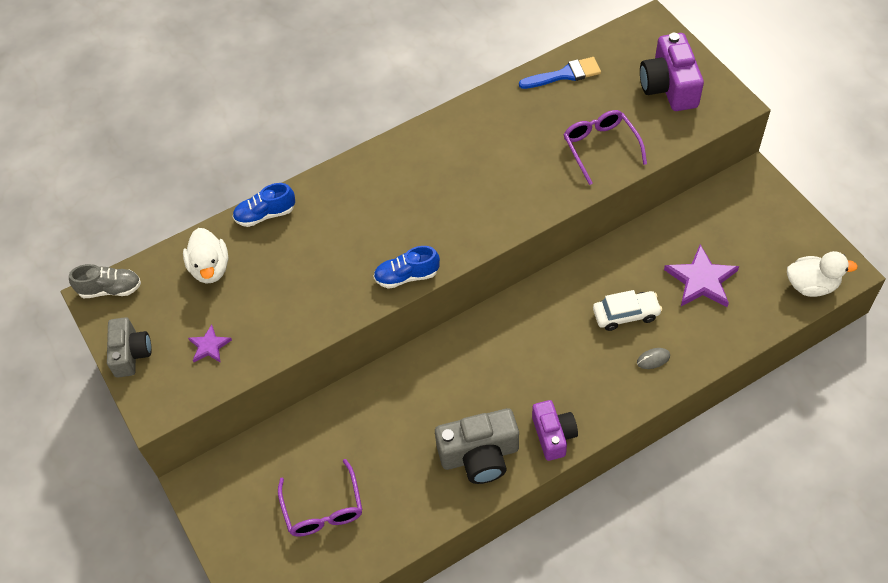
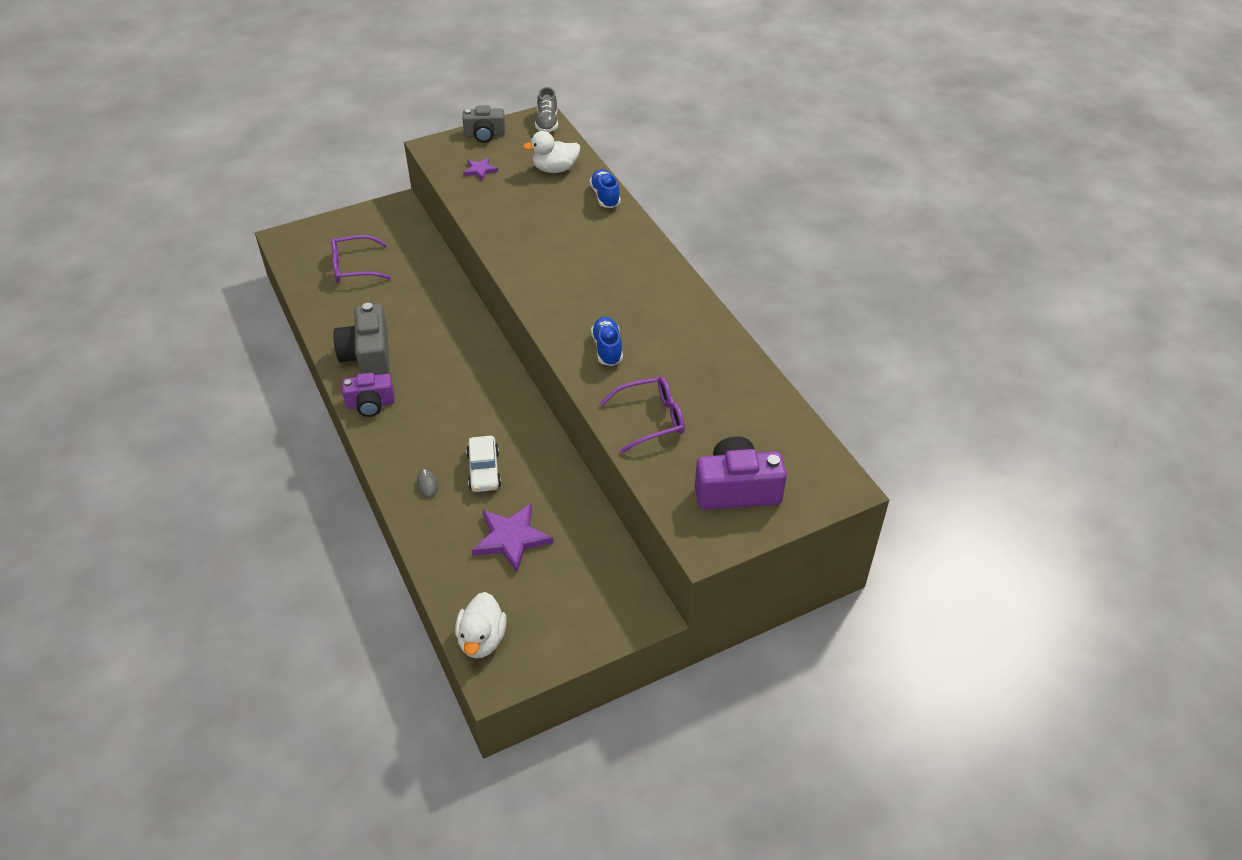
camera: 90 degrees right, 10 degrees down
(407, 276) = (519, 275): blue shoe -> blue shoe (607, 349)
(565, 74) = (761, 401): blue brush -> none

